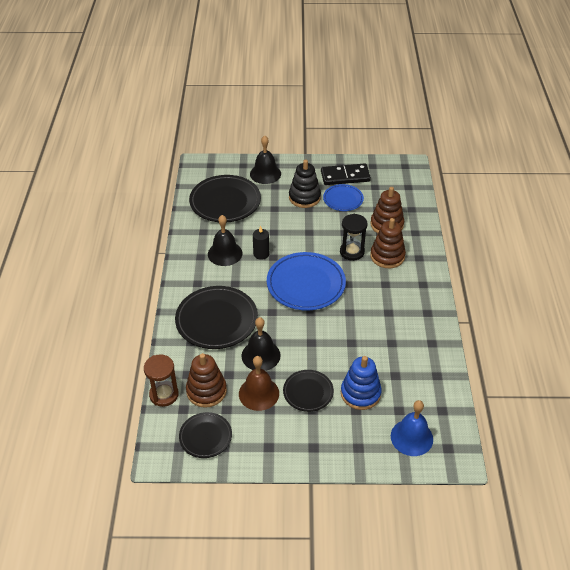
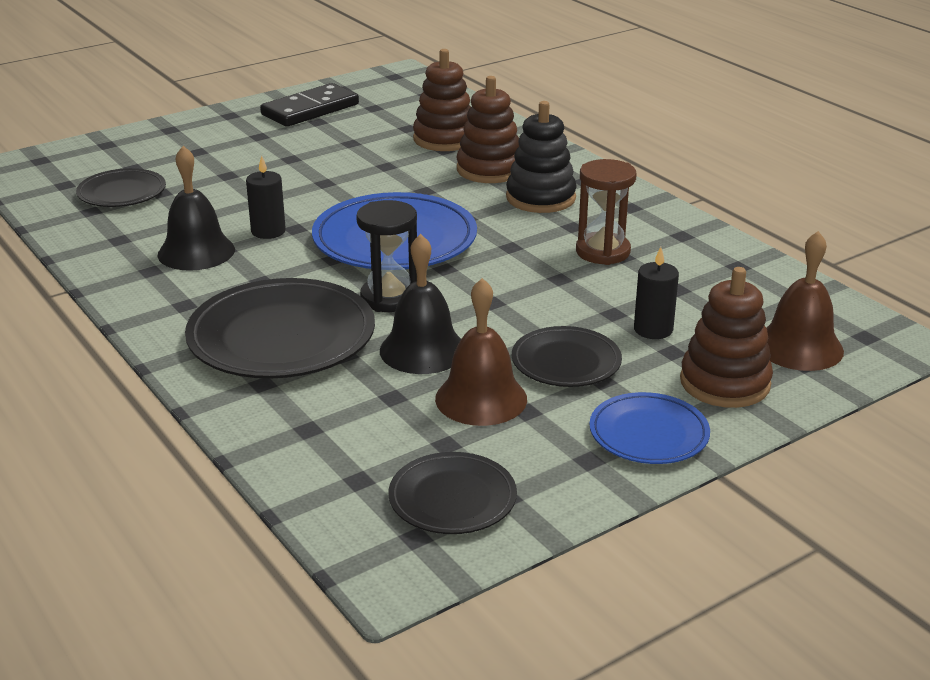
camera: 35 degrees left, 15 degrees down
(164, 395) = (293, 476): brown hourglass -> brown hourglass (603, 252)
(206, 391) = (376, 436): brown stacking toy -> brown stacking toy (725, 383)
(225, 202) = (122, 193): black plate -> black plate, size x0.57
(265, 173) = (162, 142): black bell -> none
(304, 197) = (268, 149): black stacking toy -> black stacking toy (540, 198)
(343, 199) = (338, 133): blue plate -> blue plate (648, 434)
(352, 252) = (426, 182): black hourglass -> black hourglass (389, 298)
(360, 393) = (653, 329): blue stacking toy -> black candle
(411, 437) = (799, 347): blue bell -> brown bell

